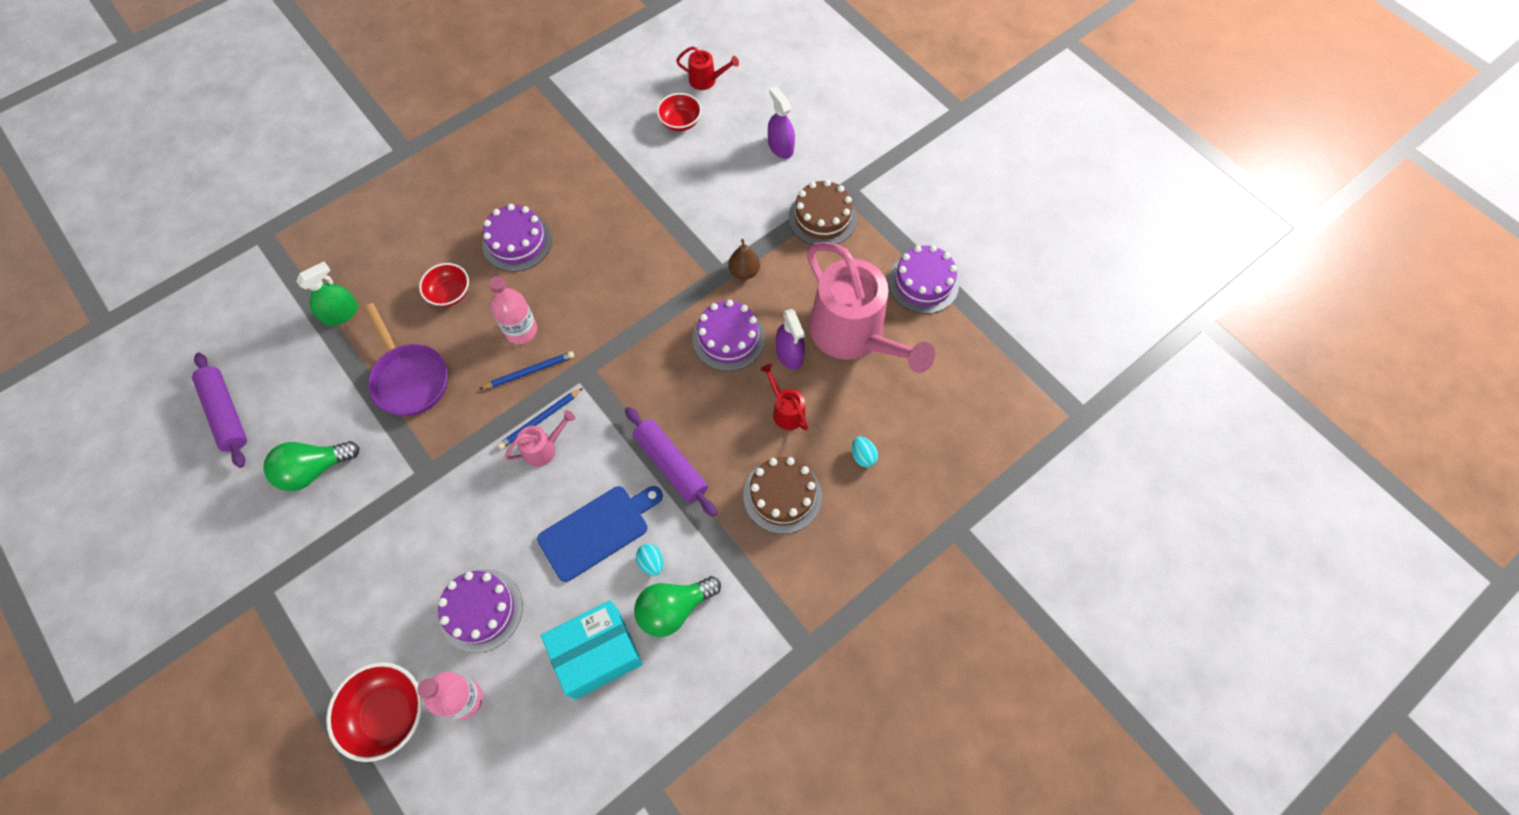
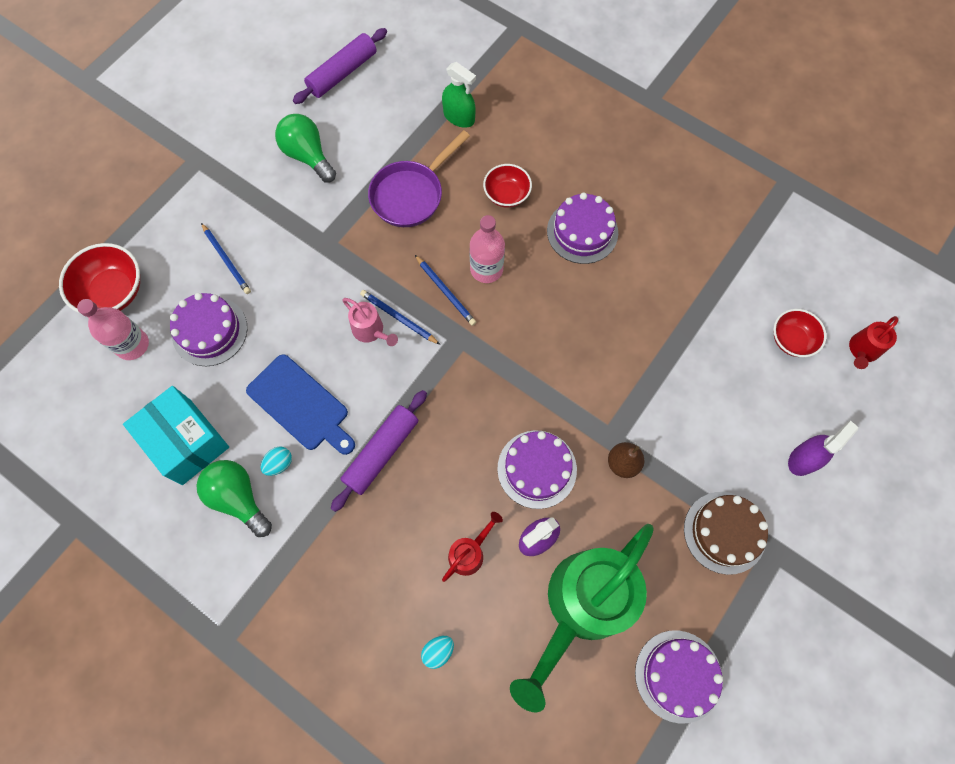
camera: 75 degrees right, 5 degrees up
(403, 578) = (227, 260): none -> blue pencil
(706, 80) = (862, 351): red watering can -> red watering can turned 45 degrees clockwise
(782, 495) = (374, 573): brown cake -> none
(854, 336) = (581, 607): pink watering can -> green watering can

